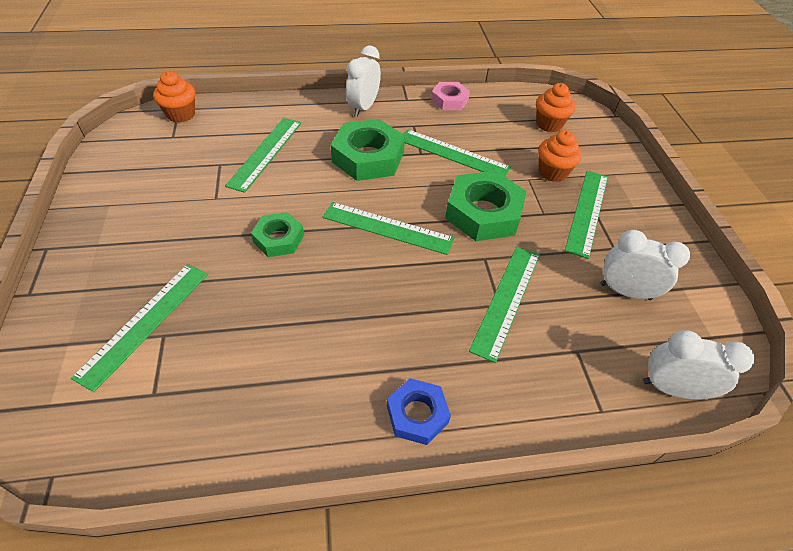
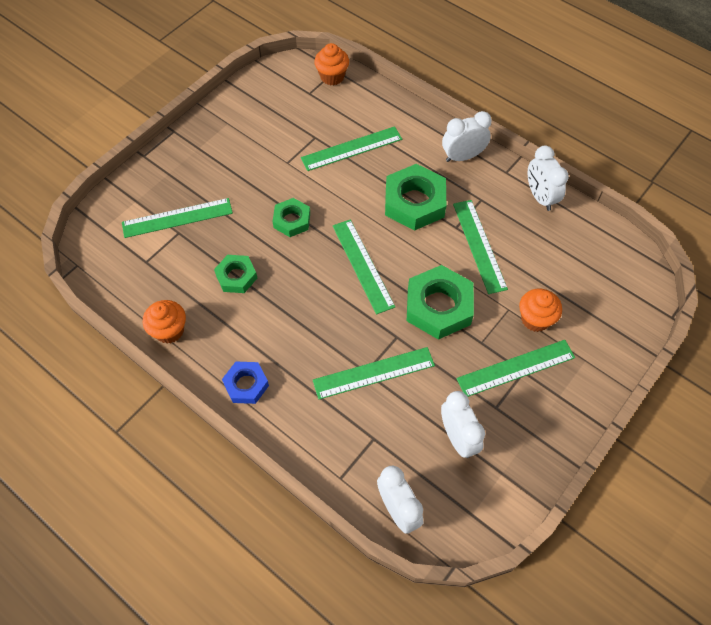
camera: 50 degrees right, 10 degrees up
(281, 325) = (236, 276): none -> green nut
(449, 100) = (540, 197): pink nut -> white clock
(549, 124) = (595, 279): orange cupcake -> orange cupcake (169, 331)

